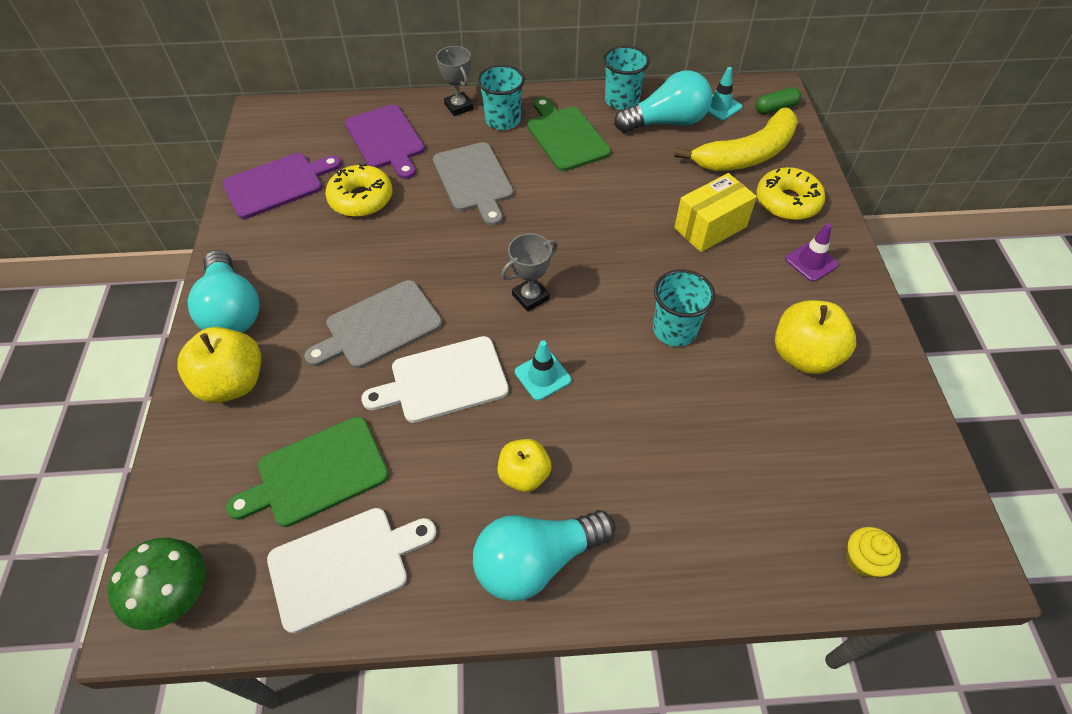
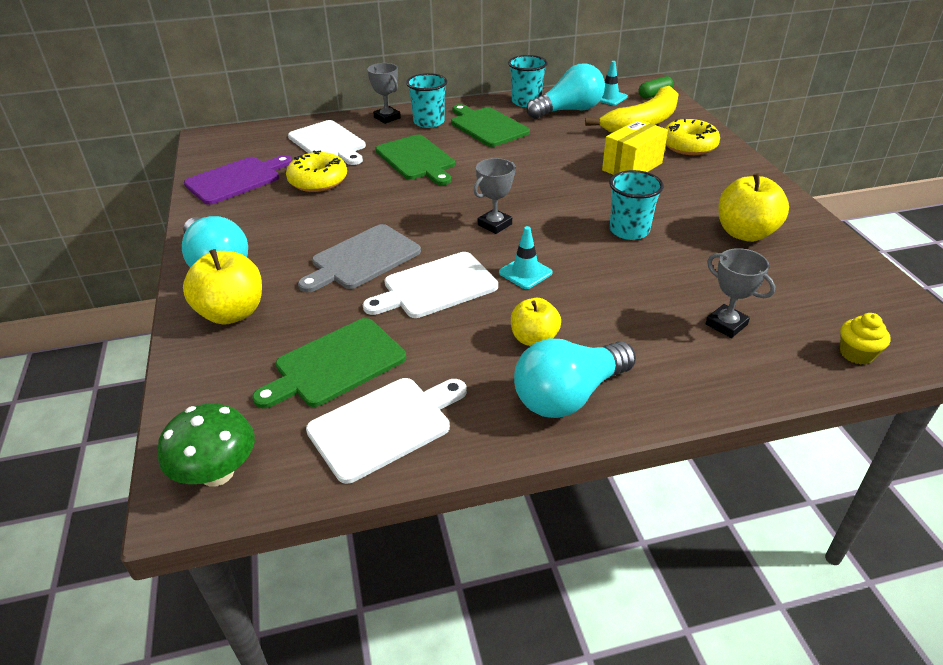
camera: 10 degrees left, 15 degrees down
(386, 140) = (328, 143): purple cutting board -> white cutting board
(474, 180) = (417, 159): grey cutting board -> green cutting board
(734, 491) = (726, 324): none -> grey trophy
(811, 262) = (724, 178): purple traffic cone -> none

